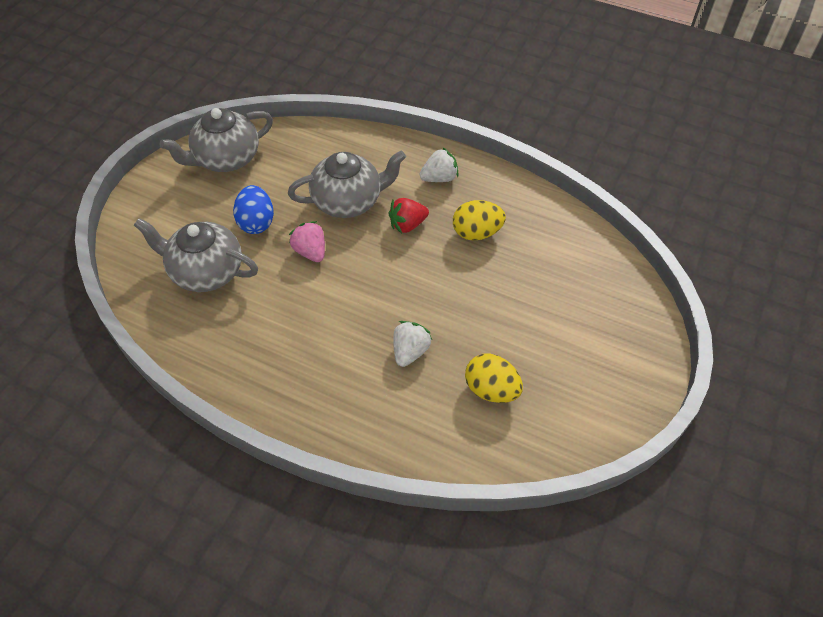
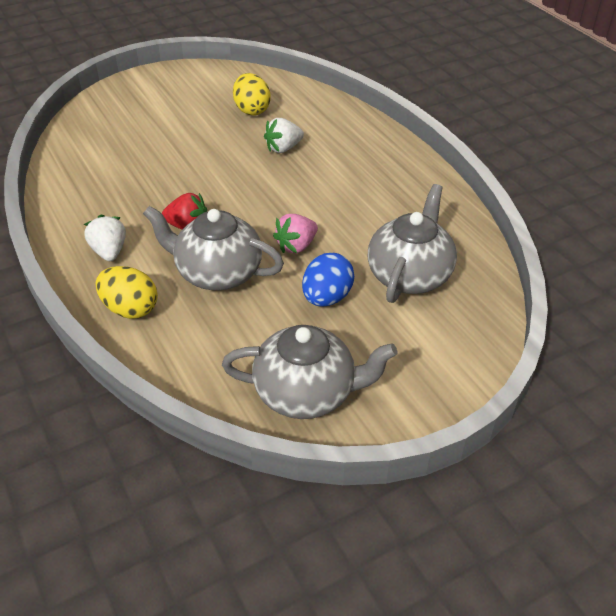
camera: 145 degrees left, 10 degrees down
(206, 271) = (409, 275): grey teapot -> grey teapot turned 120 degrees counterclockwise
(310, 251) = (296, 246): pink strawberry -> pink strawberry turned 45 degrees clockwise
(439, 178) = (109, 251): white strawberry -> white strawberry turned 60 degrees clockwise
(476, 233) = (139, 194): yellow egg -> yellow egg (130, 309)

